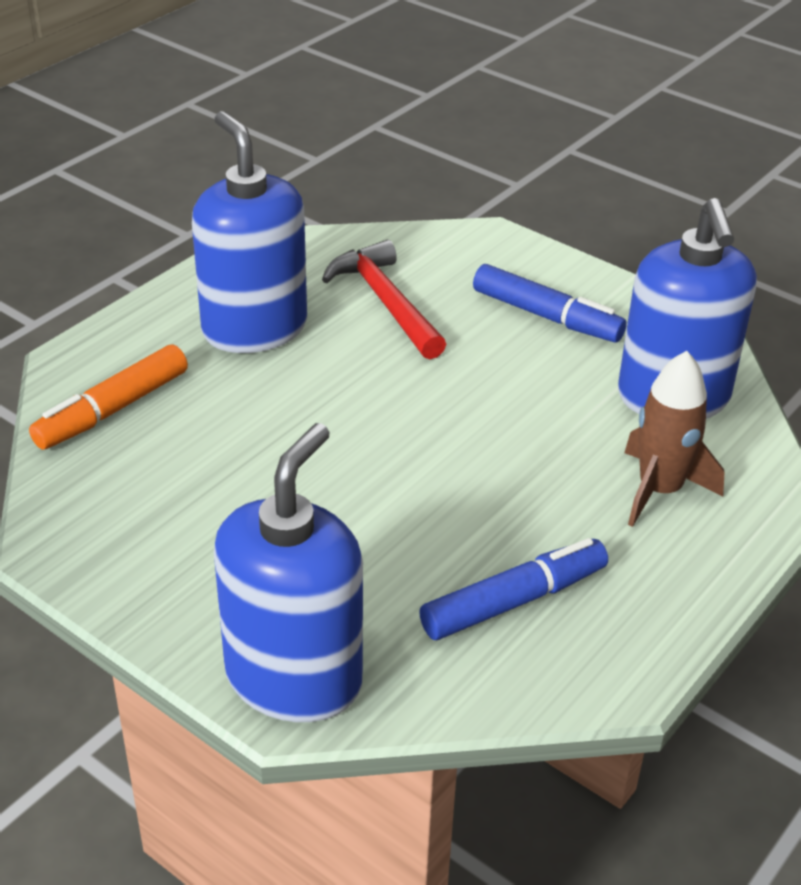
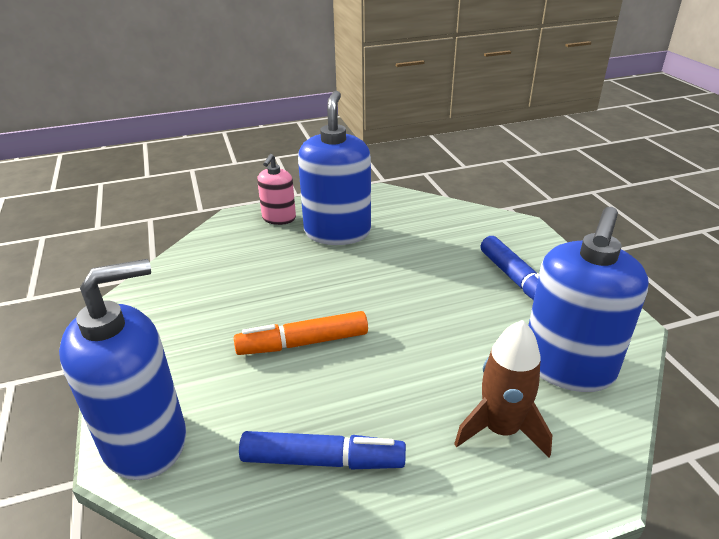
camera: 35 degrees right, 5 degrees down
(112, 410) = (225, 248): orange marker -> orange marker (303, 343)
(143, 337) = (279, 218): none -> pink soap dispenser
(385, 302) = (423, 241): red hammer -> none

